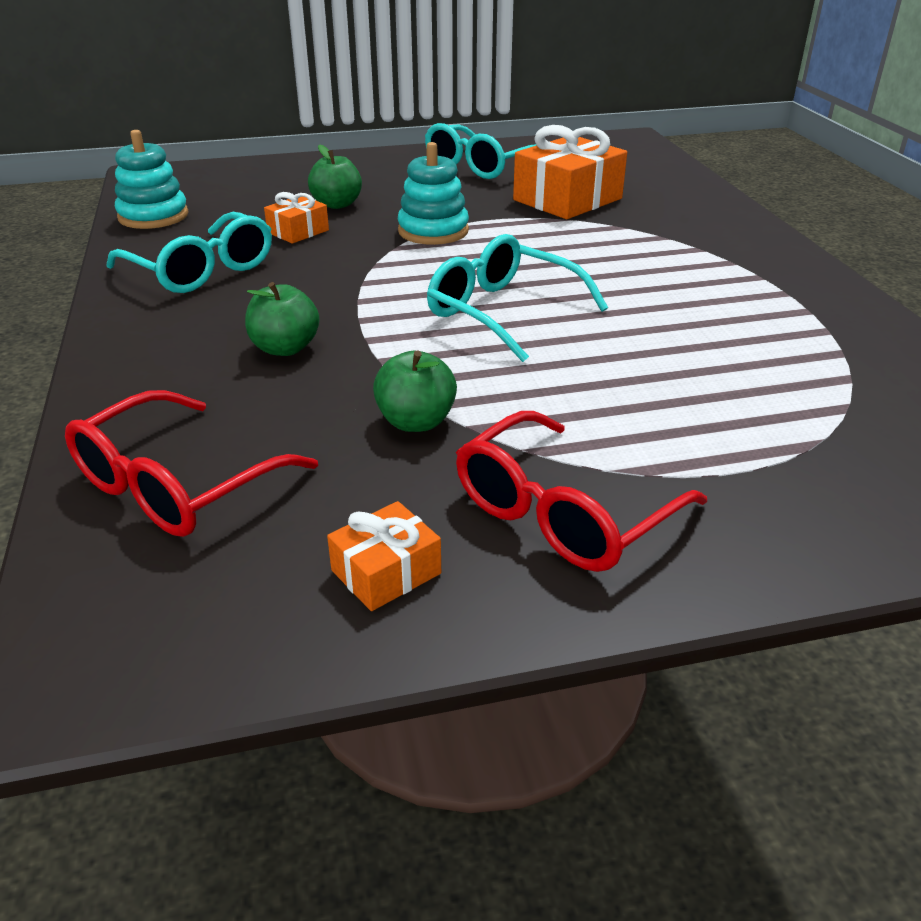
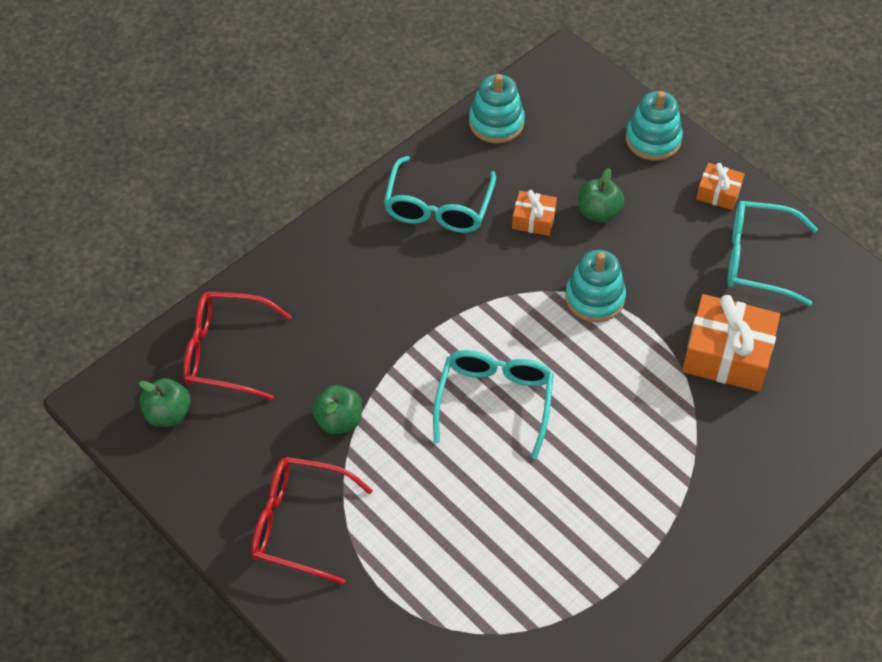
camera: 60 degrees right, 20 degrees up
(285, 348) = (373, 314): green apple -> green apple (168, 414)
(295, 166) = (653, 139): none -> turquoise stacking toy
(386, 572) = (215, 472): orange gift -> orange gift (718, 193)

